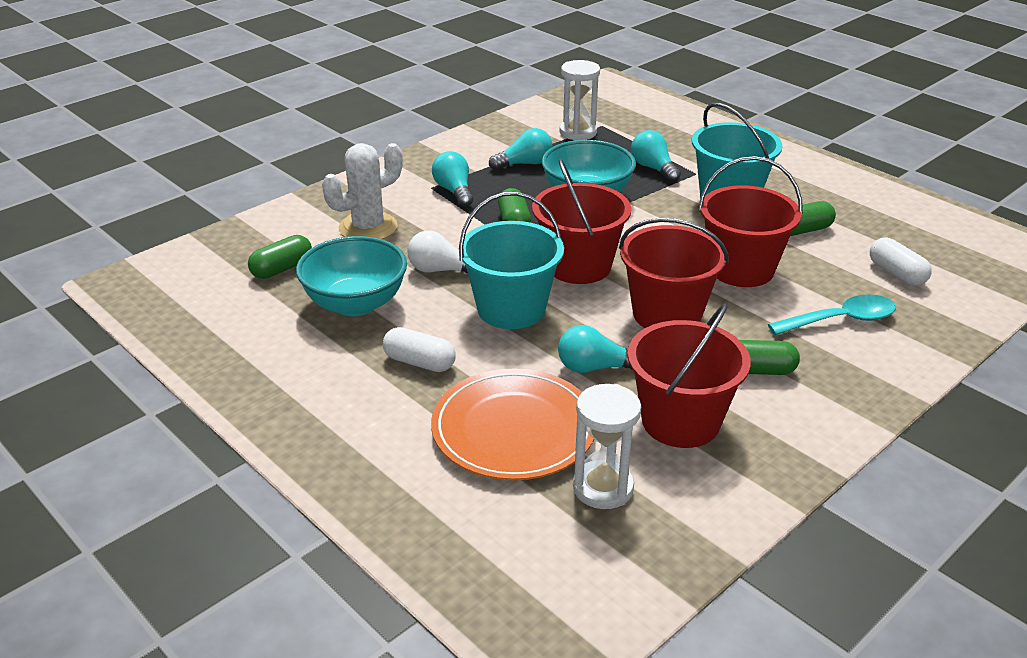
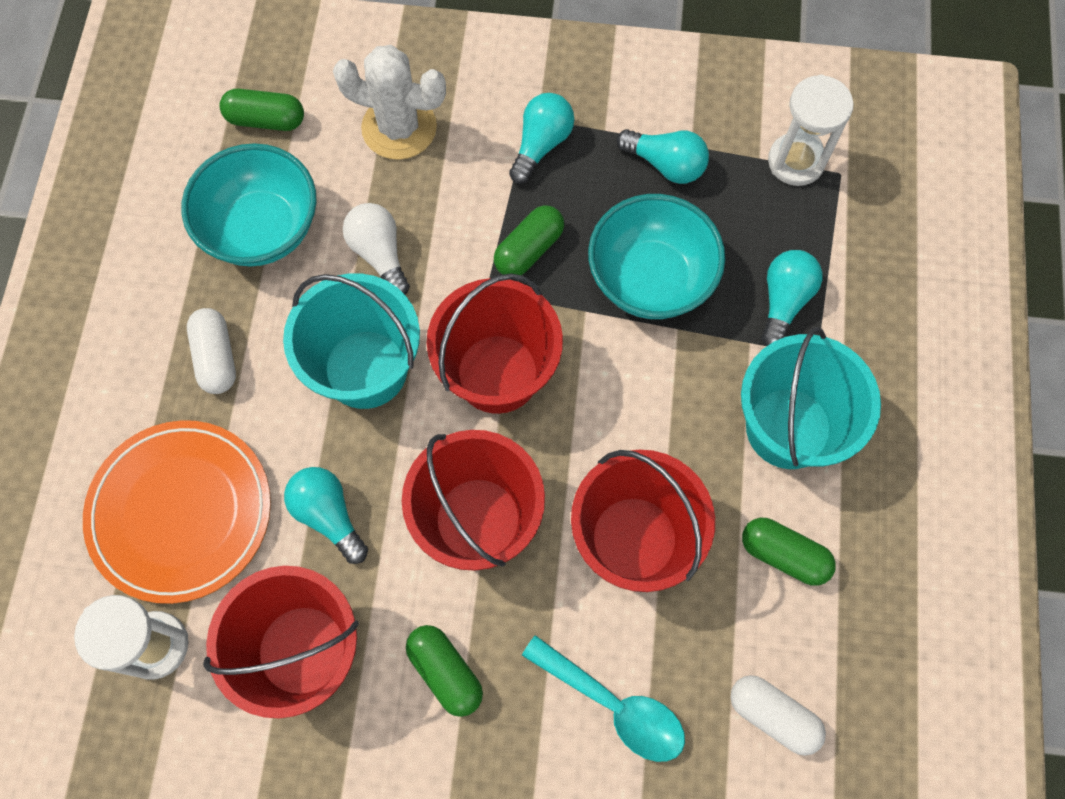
camera: 50 degrees right, 35 degrees up
(896, 274) = (773, 715): white capsule -> white capsule turned 75 degrees counterclockwise

